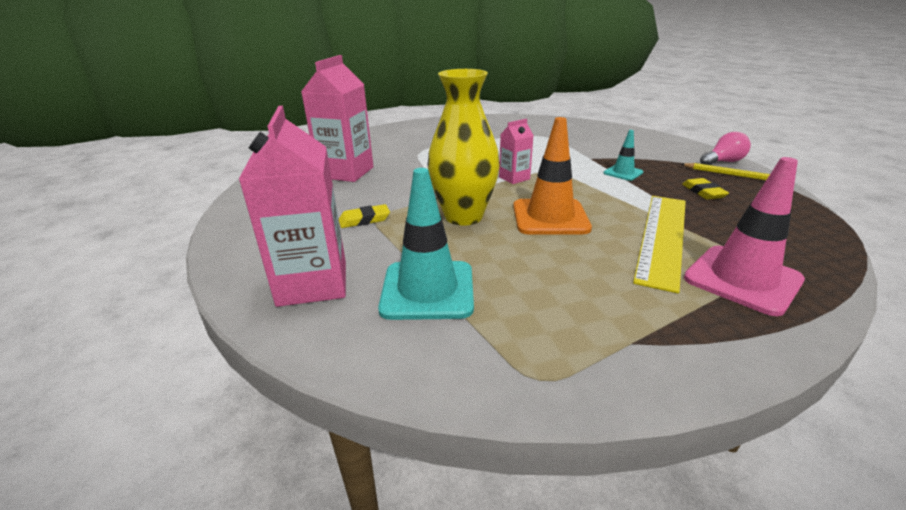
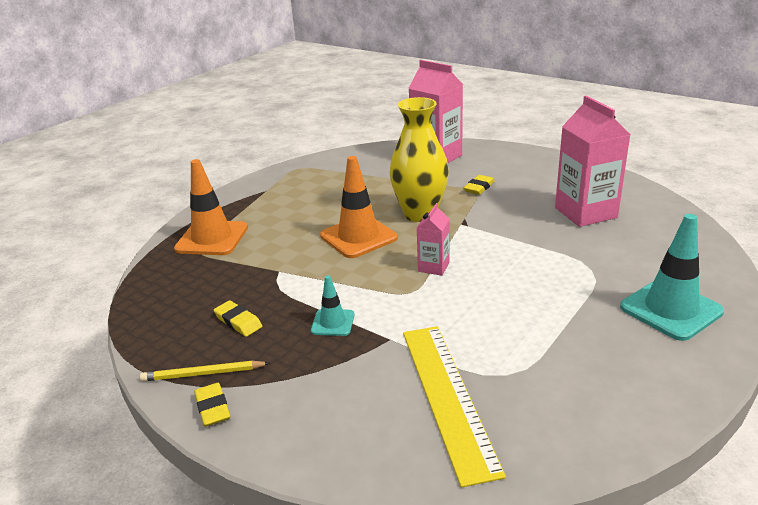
camera: 145 degrees right, 0 degrees up
(428, 290) = (378, 174): turquoise traffic cone -> turquoise traffic cone (670, 309)
(662, 237) = (267, 251): yellow ruler -> yellow ruler (447, 396)
(723, 162) = (212, 408): pink light bulb -> yellow eraser
(742, 279) = (212, 238): pink traffic cone -> orange traffic cone

